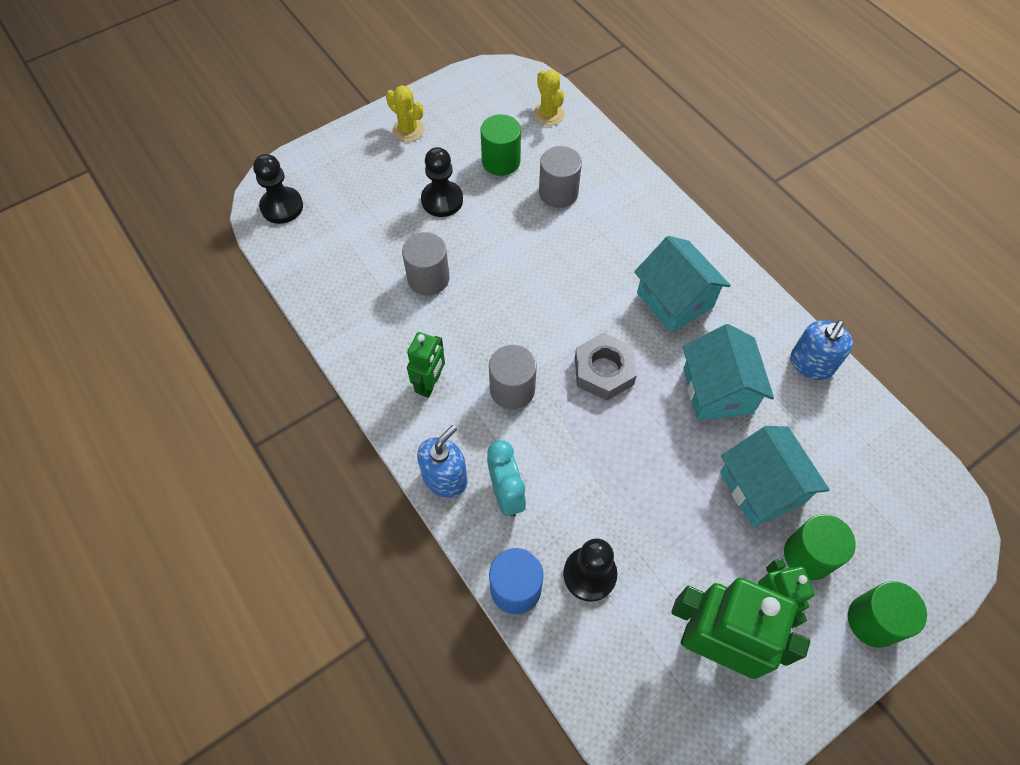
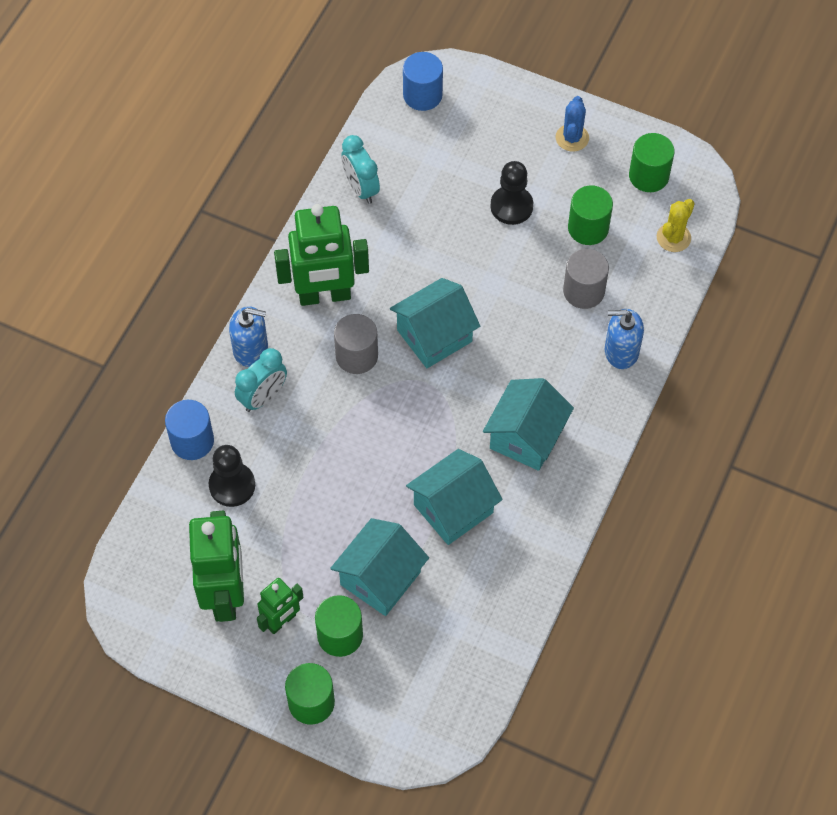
camera: 60 degrees right, 0 degrees up
(282, 206) = (422, 95): black pawn -> blue cylinder
(338, 298) = (361, 188): none -> turquoise clock
(408, 130) = (572, 138): yellow cactus -> blue cactus
(428, 278) = (423, 240): grey cylinder -> none
(430, 384) = (324, 296): green robot -> green robot, size x1.84
(481, 101) = (648, 176): none -> green cylinder
(531, 318) = (434, 336): none -> turquoise house
(604, 371) = (417, 414): grey nut -> none
(811, 364) = (529, 573): blue soap dispenser -> blue soap dispenser (621, 351)

